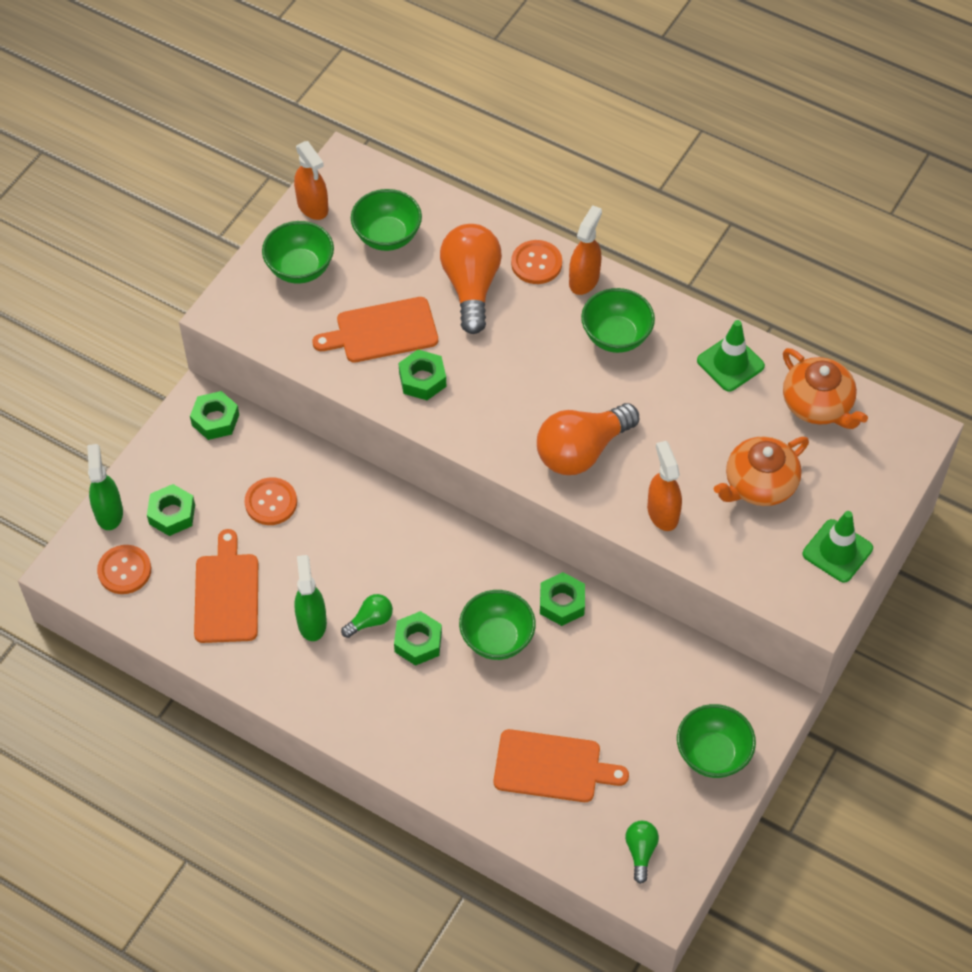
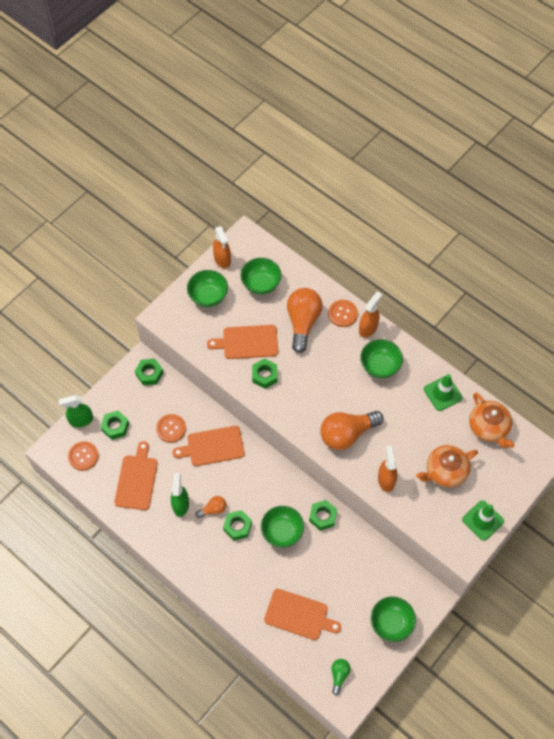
camera: 10 degrees right, 5 degrees up
(109, 512) = (81, 420): green spray bottle -> green spray bottle turned 105 degrees counterclockwise
(349, 520) = (212, 446): none -> orange cutting board
(370, 621) = (213, 509): green light bulb -> orange light bulb

